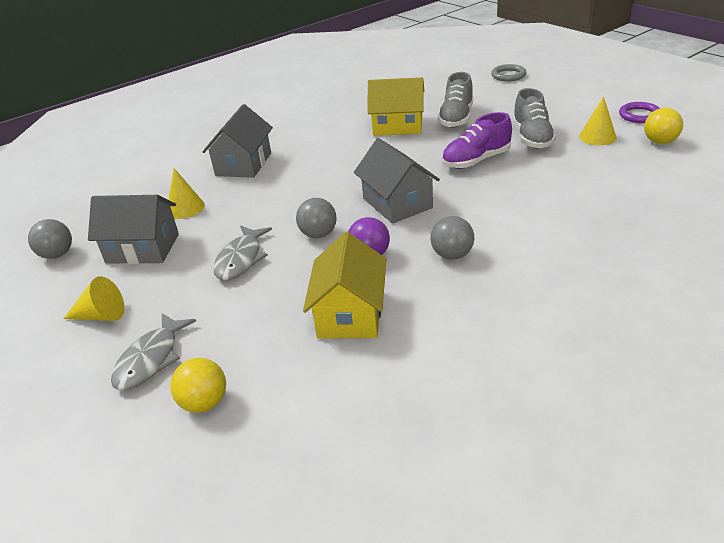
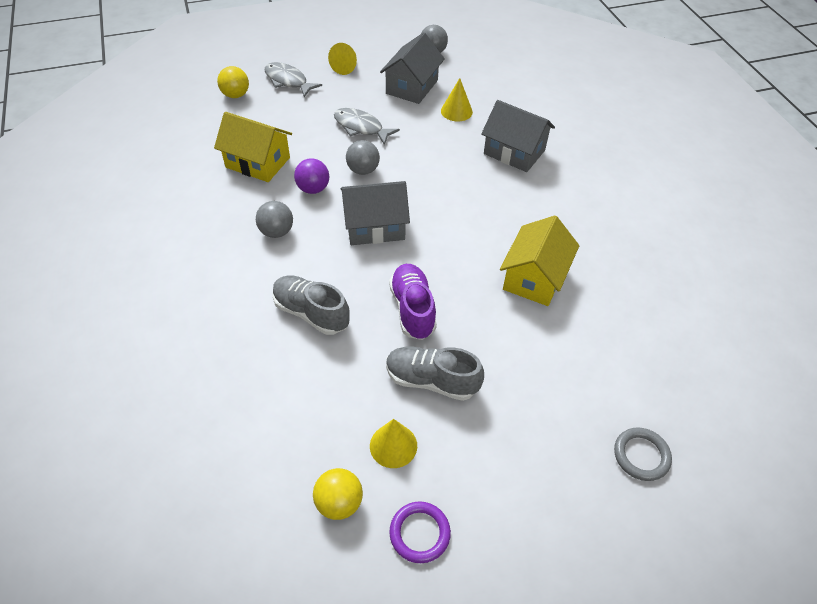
camera: 105 degrees right, 15 degrees up
(456, 118) = (525, 335): grey shoe -> grey shoe (311, 313)

